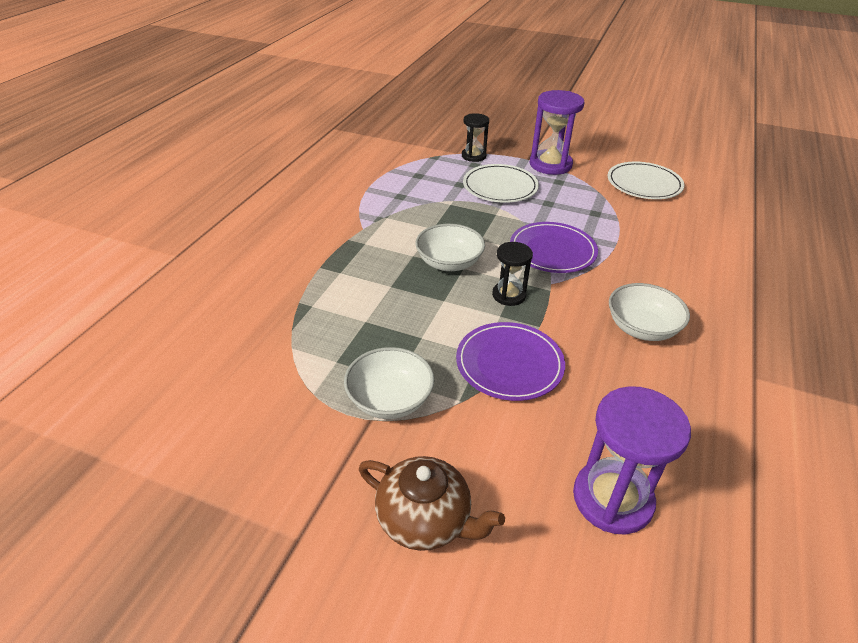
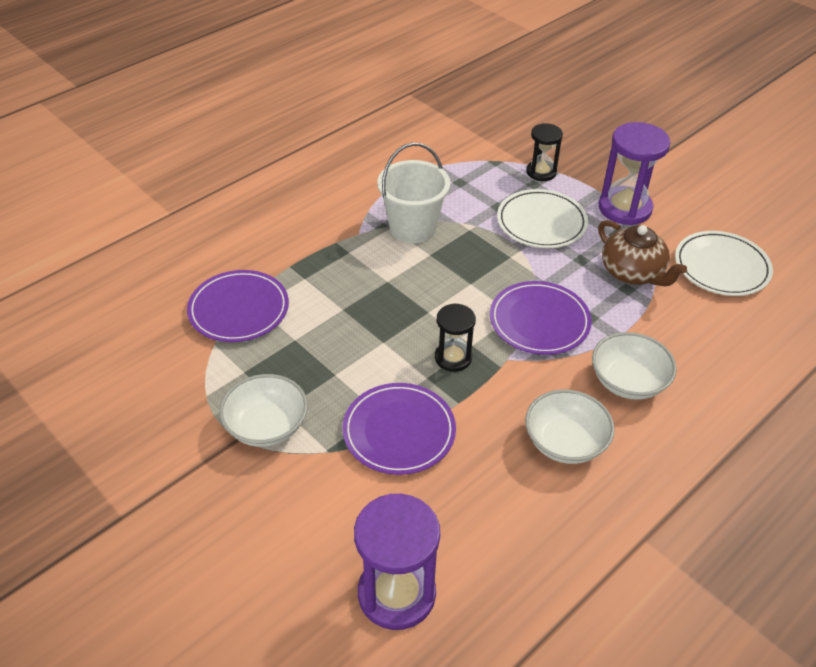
camera: 25 degrees right, 5 degrees up
(296, 313) = (239, 309): none -> purple plate
(405, 214) = (412, 228): none -> white bucket
(425, 519) = (226, 543): brown teapot -> brown teapot (632, 273)
(449, 263) = (418, 301): white bowl -> white bowl (628, 381)

